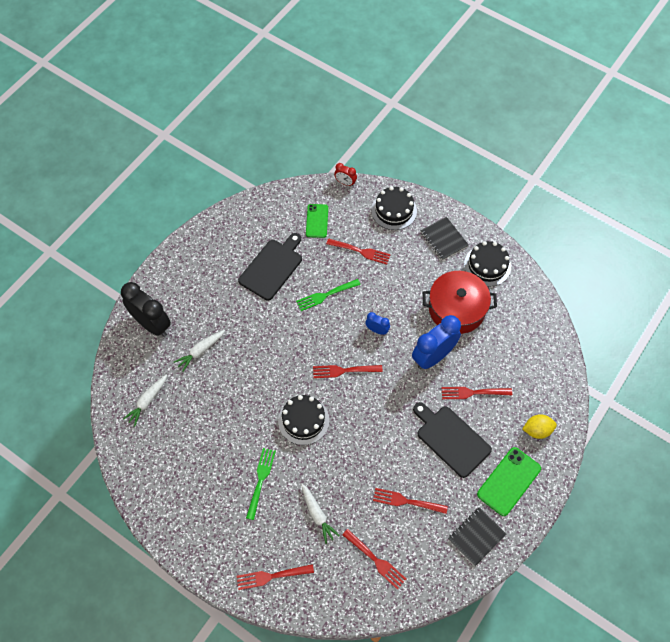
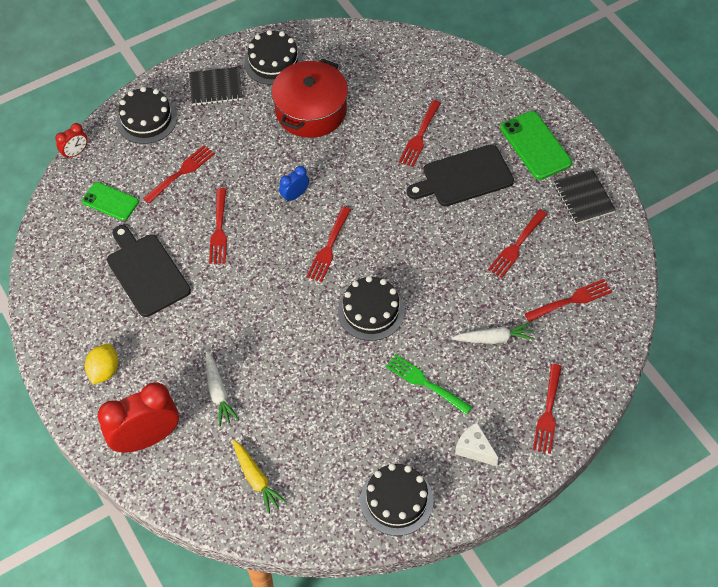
camera: 65 degrees left, 5 degrees down
(147, 401) = (256, 479): white carrot -> yellow carrot
(152, 324) = (146, 438): black clock -> red clock
(163, 496) = (396, 500): none -> black cake
(221, 534) = (474, 449): none -> white cheese
(326, 295) = (219, 229): green fork -> red fork
(433, 356) = (357, 155): blue clock -> none
(537, 430) = (490, 98): yellow lemon -> yellow lemon (104, 371)

